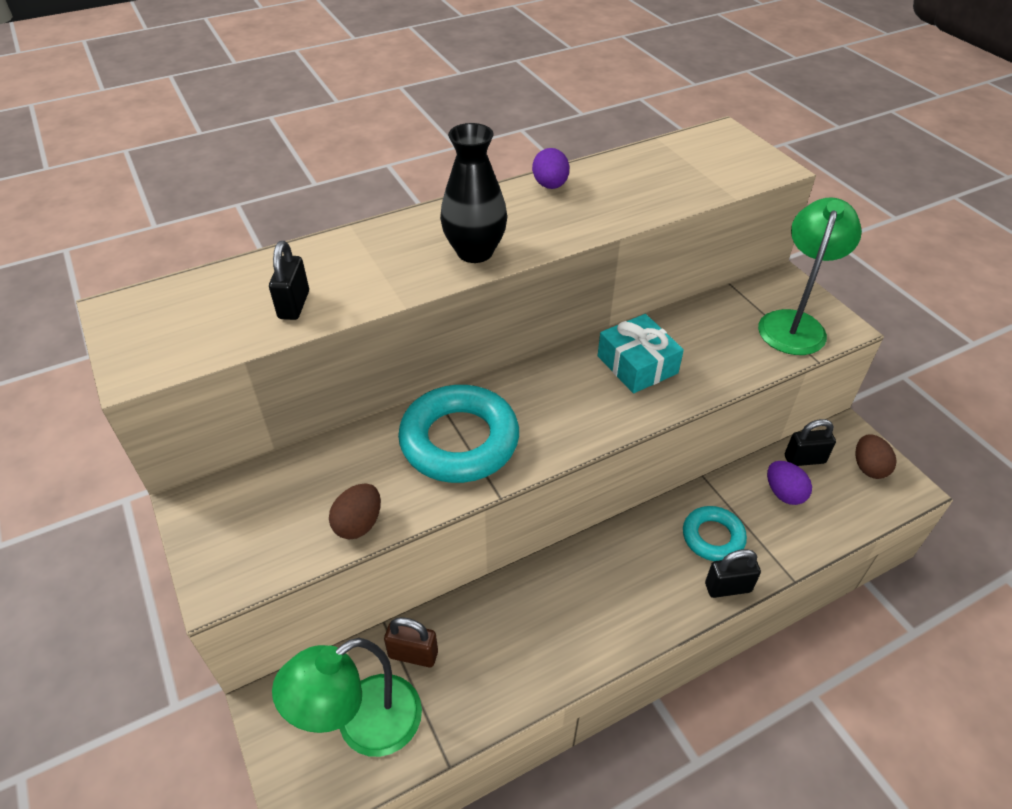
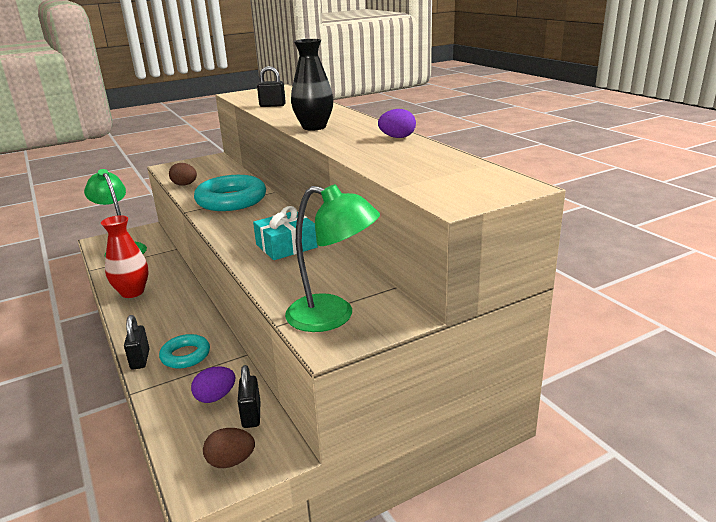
camera: 90 degrees right, 20 degrees down
(413, 654) = (153, 257): brown padlock -> none
(546, 652) = (132, 292): none -> red vase

